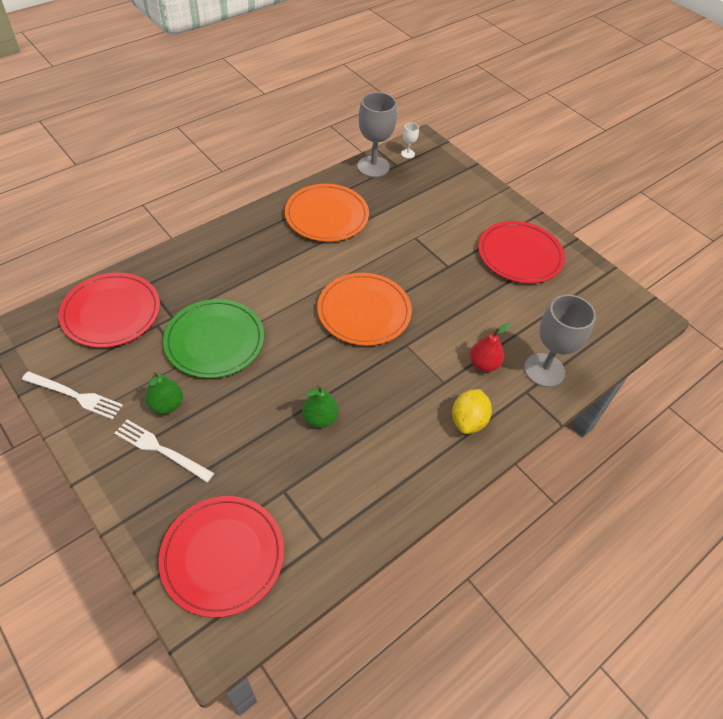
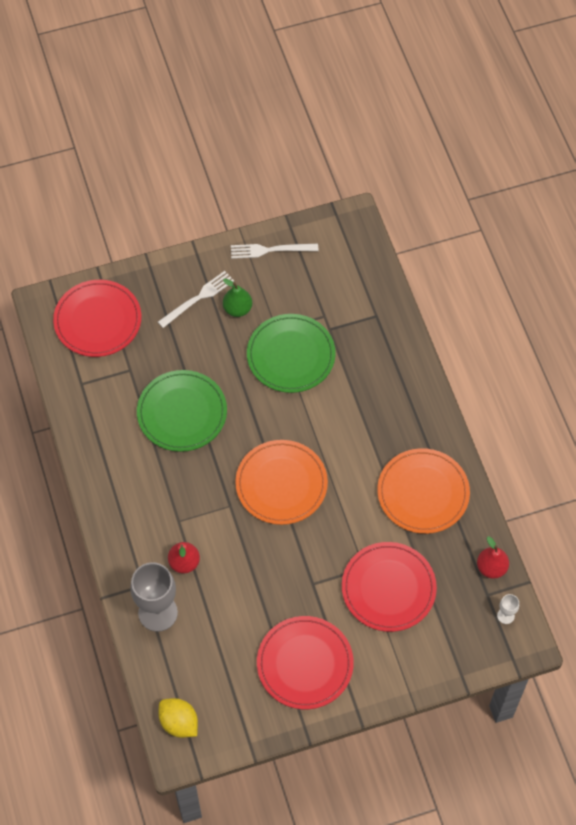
camera: 115 degrees right, 10 degrees up
(75, 396) = (270, 250): white fork -> white fork turned 45 degrees clockwise
(111, 312) = (350, 285): red plate -> red plate (388, 588)
(320, 418) = (182, 413): green pear -> green plate
(373, 167) = (491, 567): grey goblet -> red pear
(468, 421) = (134, 524): yellow lemon -> yellow lemon (179, 723)

